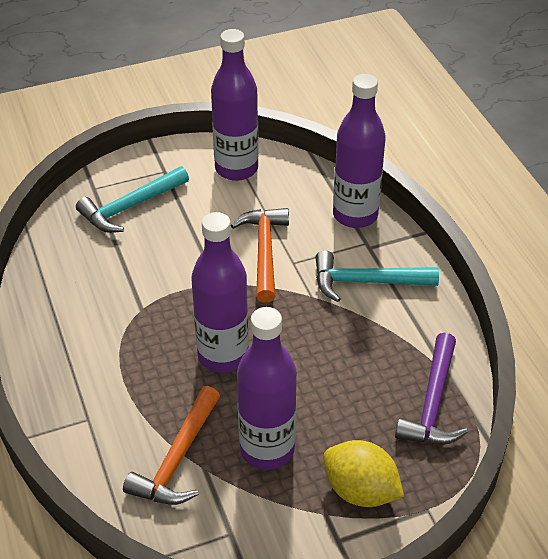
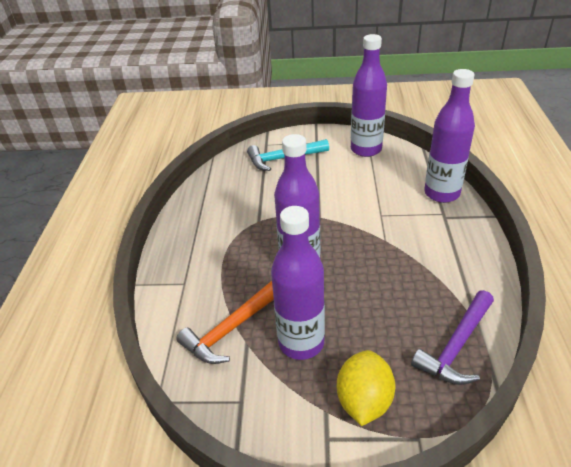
camera: 25 degrees right, 5 degrees down
(264, 251) = (362, 203): orange hammer -> none
(360, 491) = (364, 401): yellow lemon -> yellow lemon turned 45 degrees clockwise
(366, 282) = (432, 240): turquoise hammer -> none

